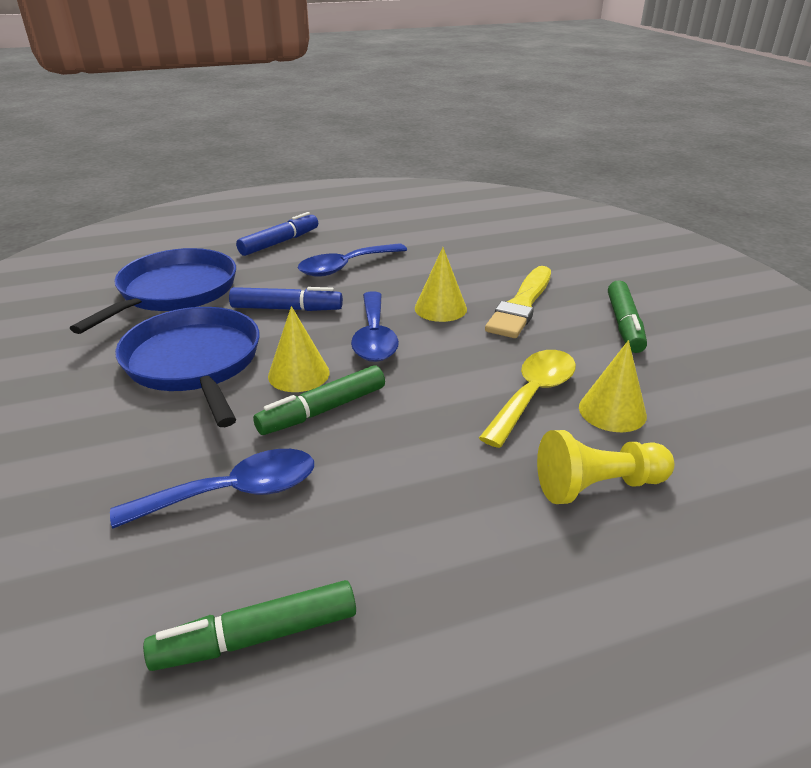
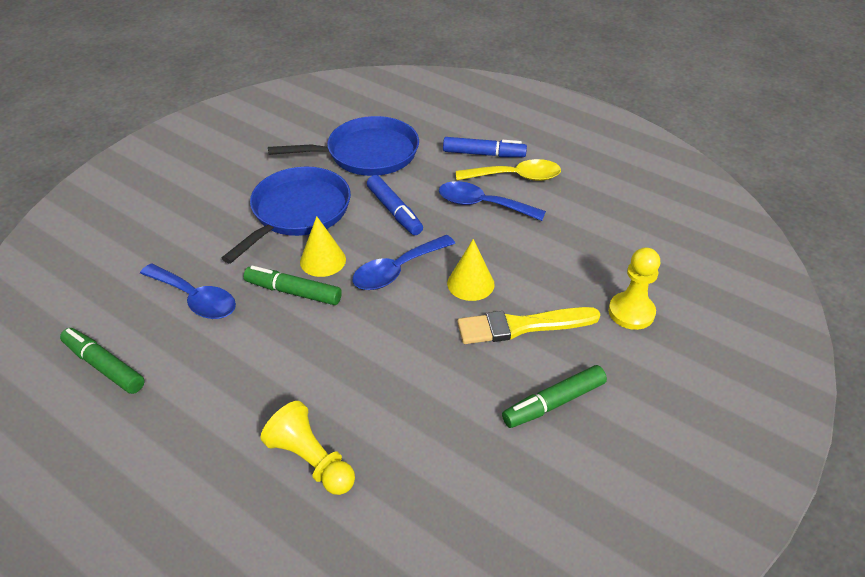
camera: 55 degrees right, 10 degrees up
(533, 395) = (394, 385): yellow spoon -> yellow spoon (515, 177)
(553, 259) = (631, 312): none -> yellow pawn
(612, 411) = (409, 439): yellow cone -> none

